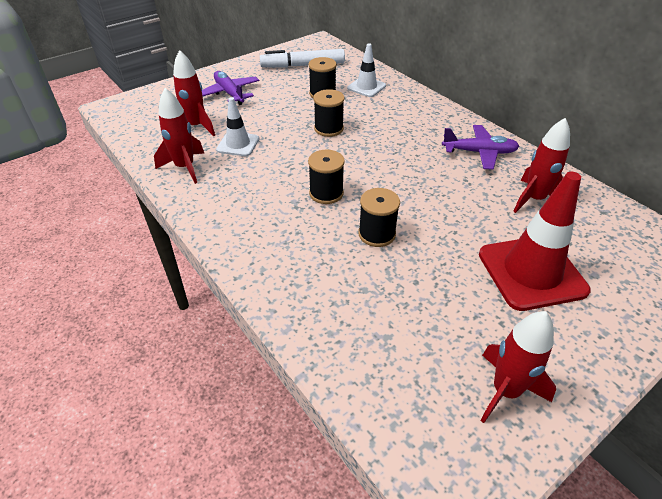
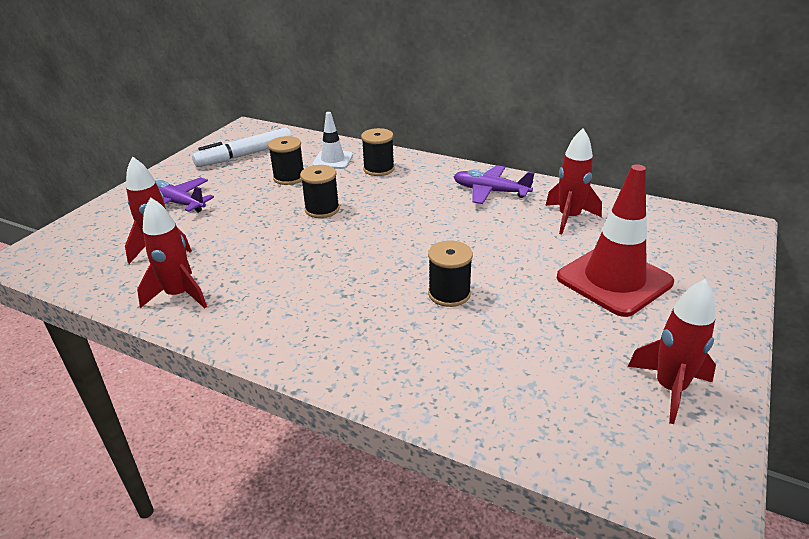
camera: 25 degrees left, 10 degrees down
(238, 144) = (228, 252): white traffic cone -> none
(326, 193) = (367, 272): black spool -> black spool (379, 169)
(479, 152) = (490, 191): purple plane -> purple plane turned 135 degrees counterclockwise

